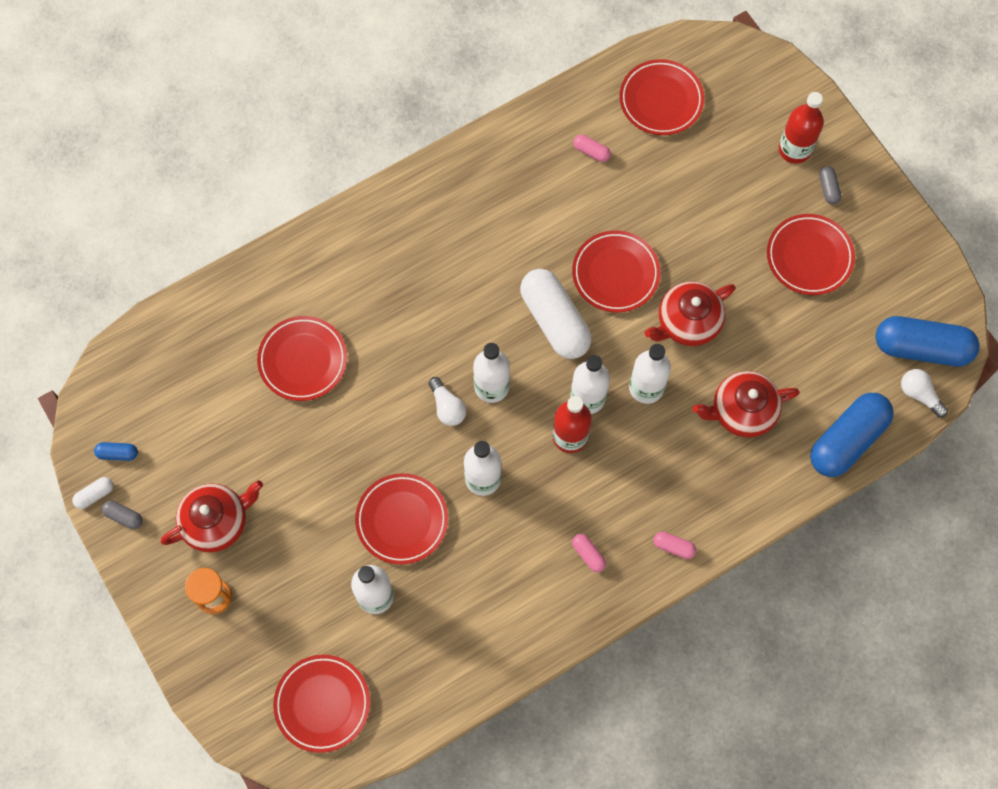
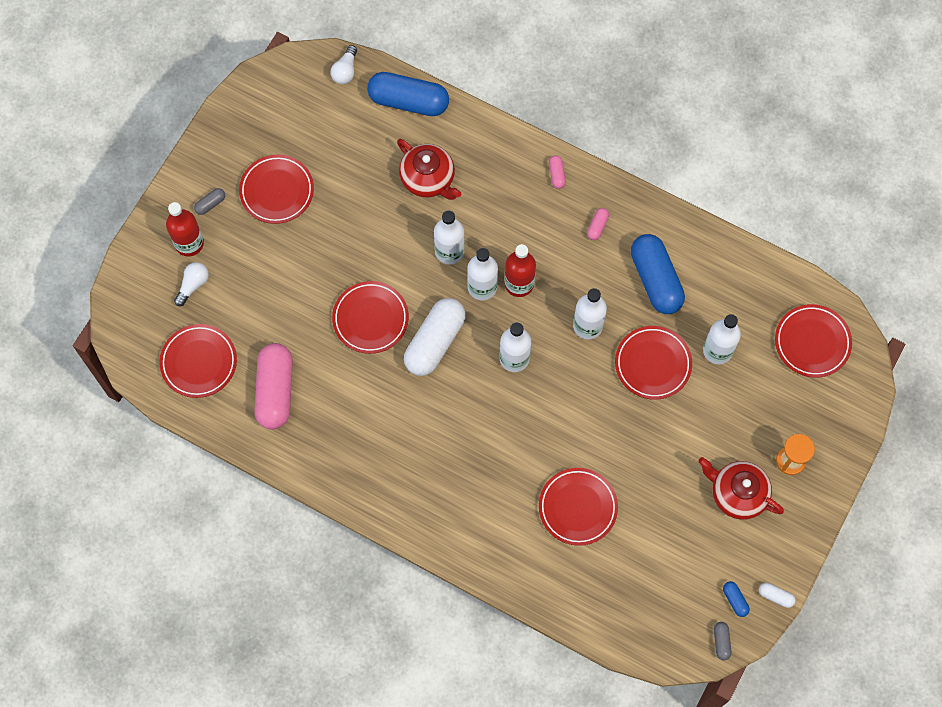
camera: 120 degrees left, 0 degrees up
(124, 516) = (777, 563): grey capsule -> grey capsule (721, 642)
(447, 407) = (549, 381): white light bulb -> white light bulb (193, 285)
(591, 152) = (275, 391): pink capsule -> pink capsule, size x2.39
(687, 322) = (380, 249): red teapot -> none
(921, 348) = (307, 85): blue capsule -> blue capsule (655, 280)

